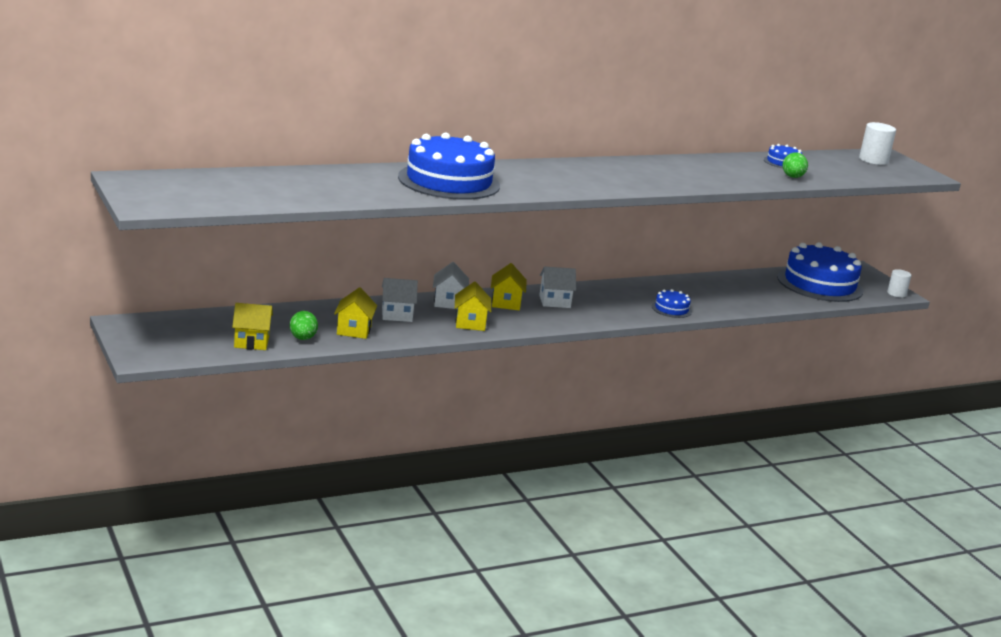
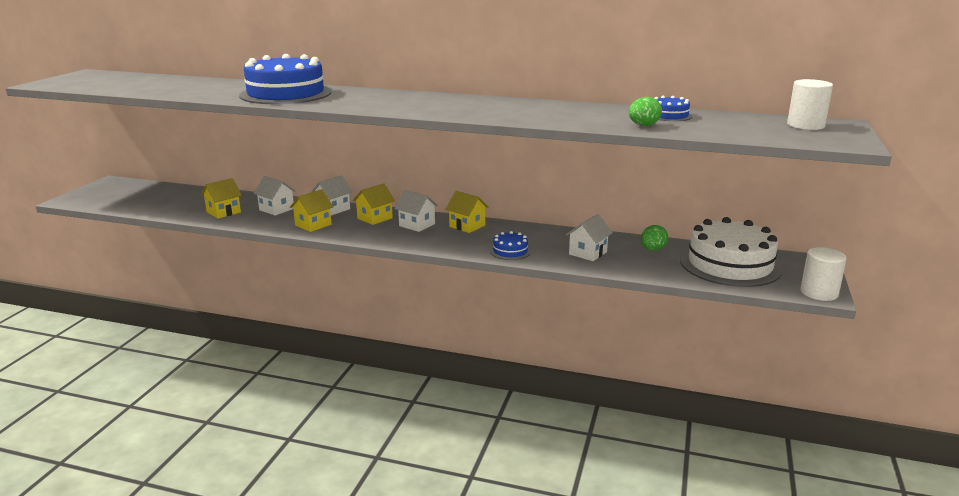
camera: 45 degrees right, 0 degrees up
(251, 342) = (146, 205): yellow house -> yellow house (467, 226)
(302, 338) = (180, 210): green egg -> green egg (652, 249)
(723, 297) = (588, 253): none -> white house
(820, 284) = (730, 264): blue cake -> white cake
(896, 293) = (819, 293): white cylinder -> white cylinder, size x1.52

